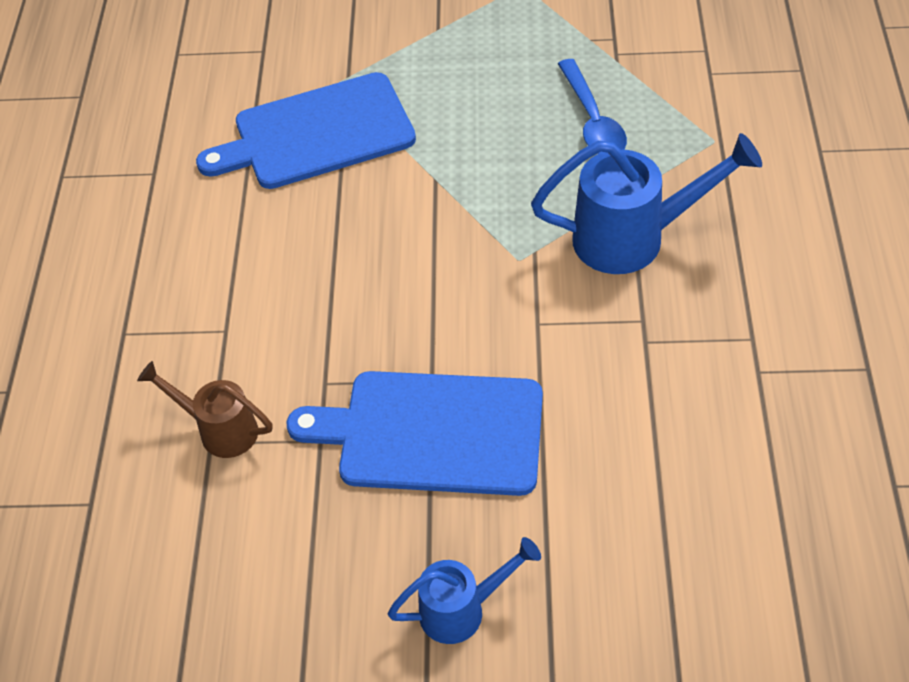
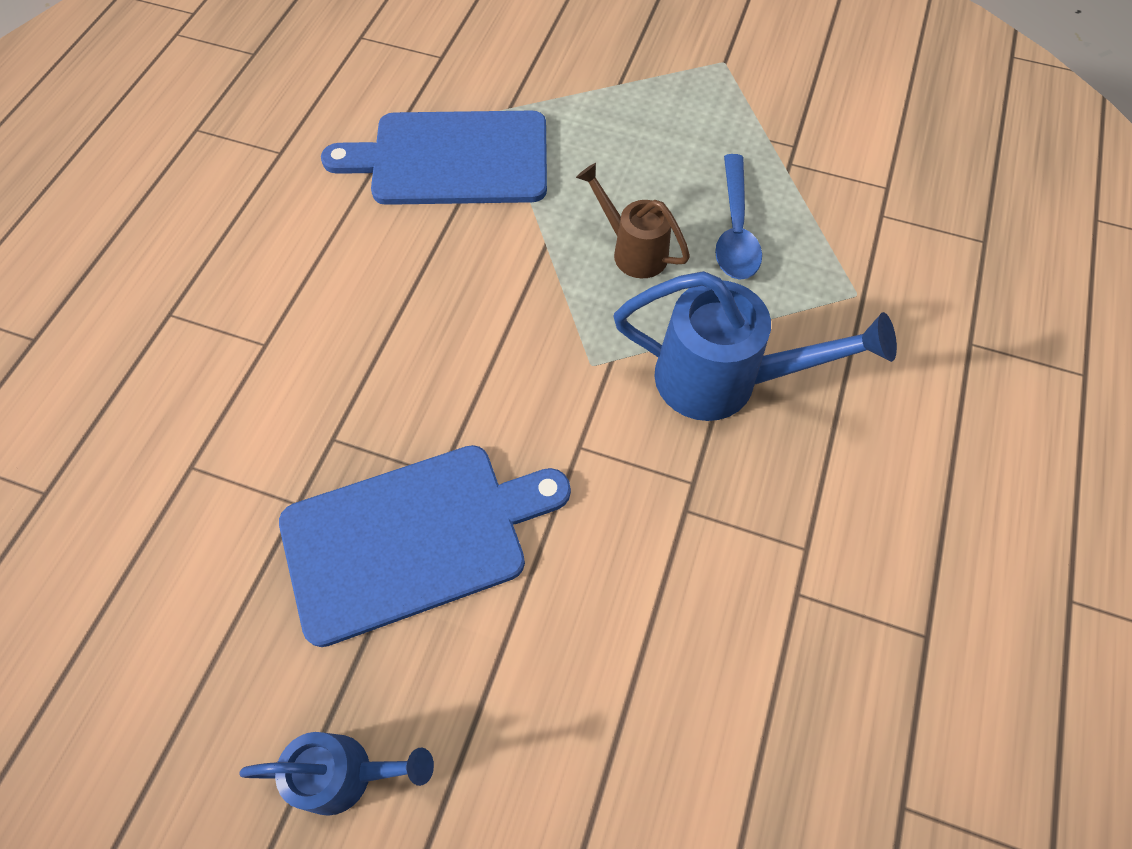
camera: 15 degrees right, 10 degrees up
(219, 429) = (205, 455): brown watering can -> brown watering can (632, 250)
(432, 433) = (413, 538): blue cutting board -> blue cutting board turned 135 degrees clockwise

